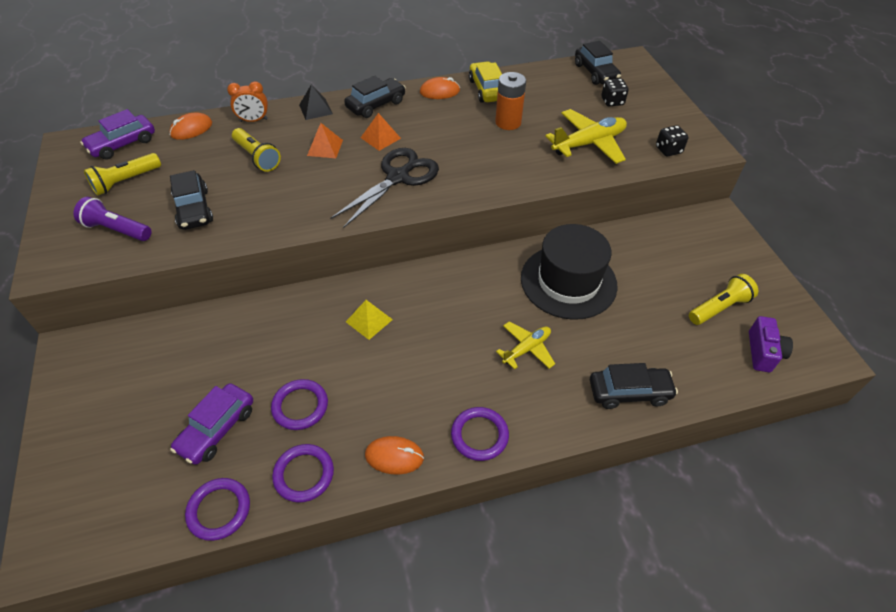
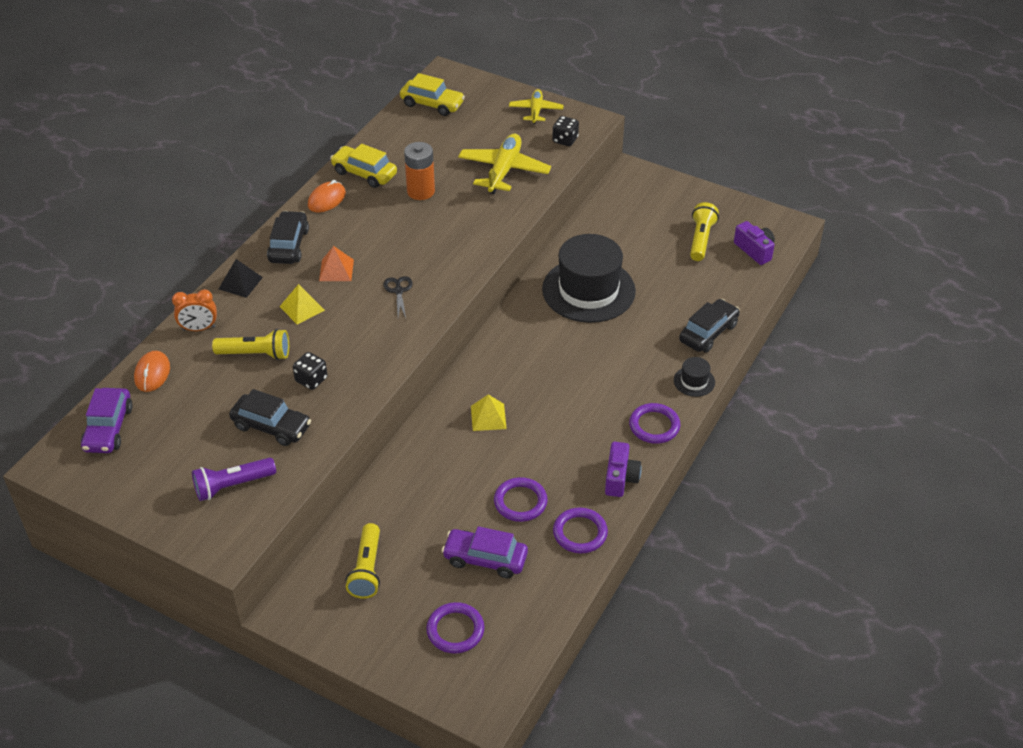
camera: 45 degrees left, 5 degrees down
(125, 181) = (170, 451): yellow flashlight -> yellow flashlight (366, 569)
(217, 429) = (485, 559): purple car -> purple car turned 120 degrees clockwise
(219, 510) = (557, 593): purple ring -> purple ring (455, 630)
(253, 120) = (199, 328): orange clock -> orange clock turned 45 degrees clockwise
(325, 147) = (302, 308): orange pyramid -> yellow pyramid
(394, 456) = (620, 478): orange mouse -> purple camera
(398, 177) = (398, 291): black scissors -> black scissors, size x0.46
(526, 349) = (617, 354): yellow plane -> yellow plane (536, 111)
(563, 425) = (694, 381): none -> black hat
(595, 72) = (432, 104): black car -> yellow car
(612, 101) = (477, 123): black dice -> black dice (311, 380)

